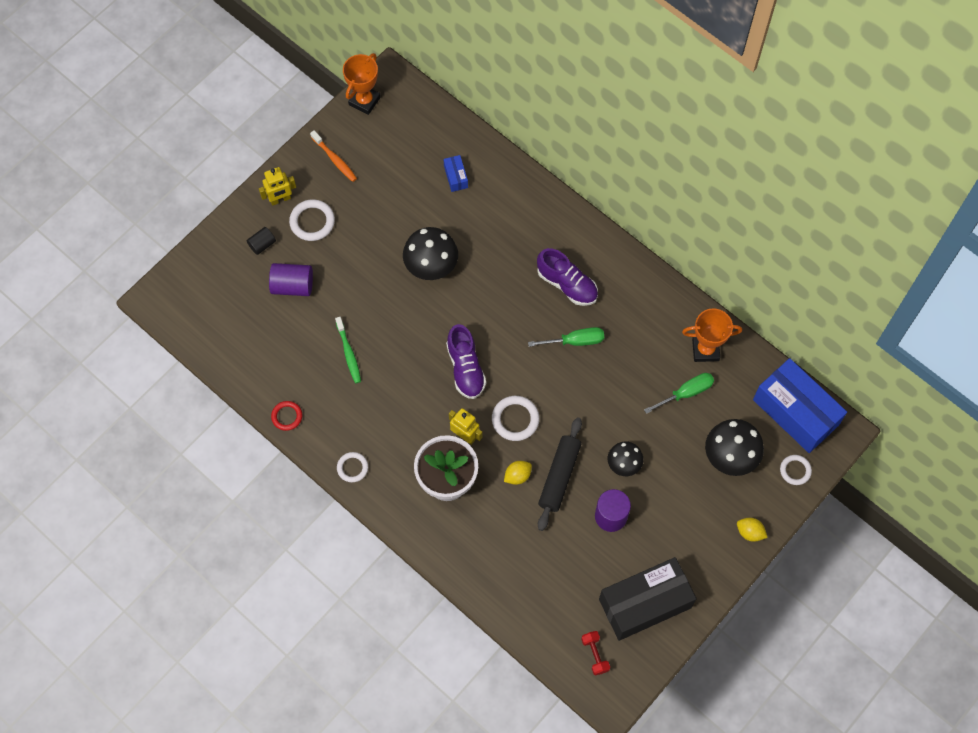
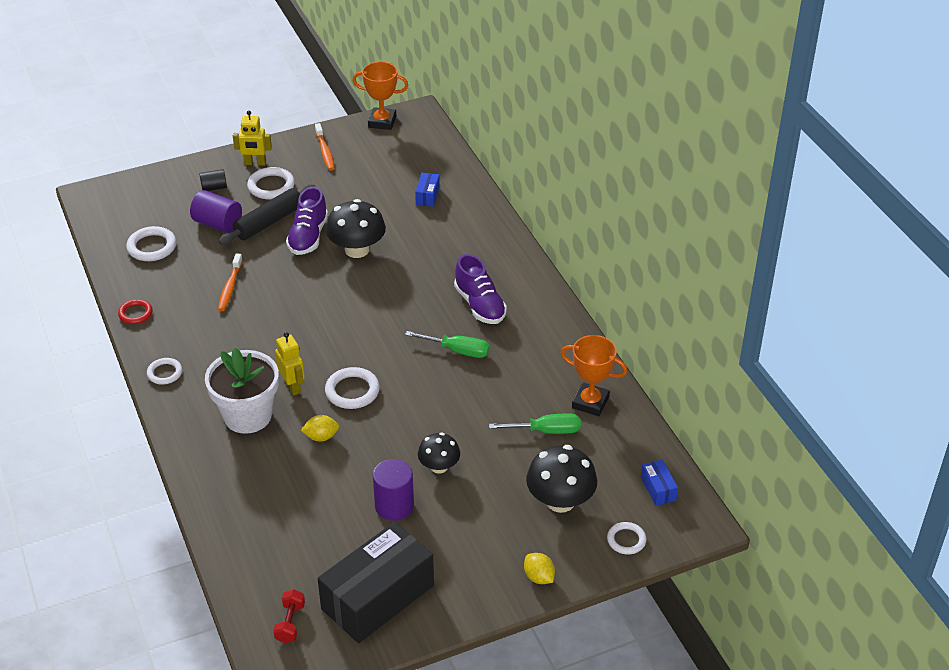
camera: 25 degrees right, 25 degrees down
(252, 337) = (152, 247): none -> white ring
(348, 353) = (230, 287): green toothbrush -> orange toothbrush
(364, 101) = (382, 122): orange trophy -> orange trophy turned 45 degrees clockwise
(465, 368) = (332, 335): purple shoe -> purple shoe (308, 237)
(559, 476) = (363, 452): black rolling pin -> black rolling pin (269, 222)
(645, 603) = (377, 597): black box -> black box turned 45 degrees counterclockwise
(795, 412) = (658, 489): blue box -> blue box, size x0.41

